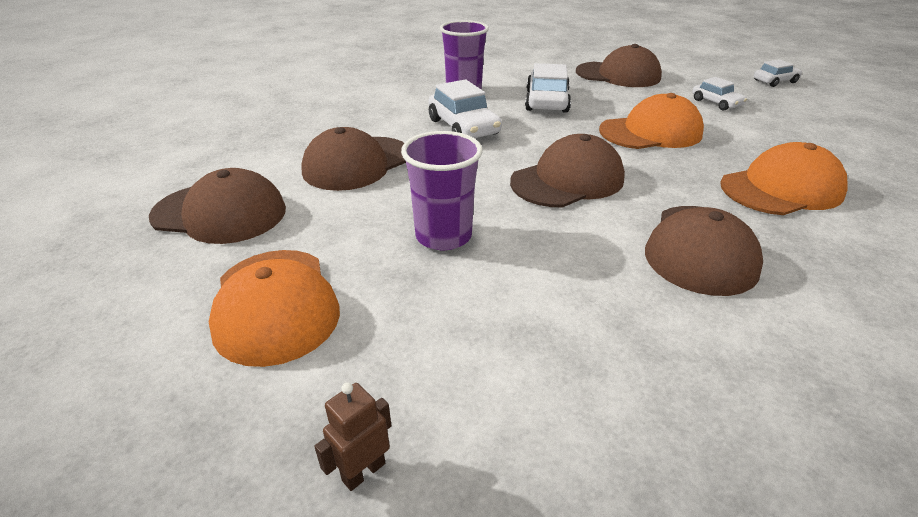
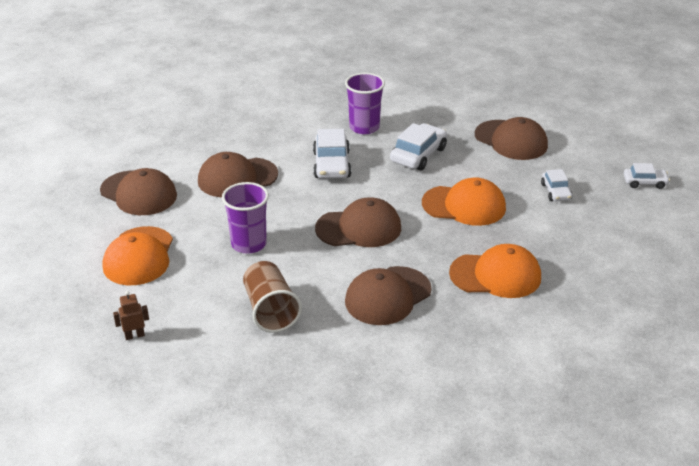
camera: 25 degrees right, 0 degrees up
(570, 324) = (270, 310): none -> brown cup

